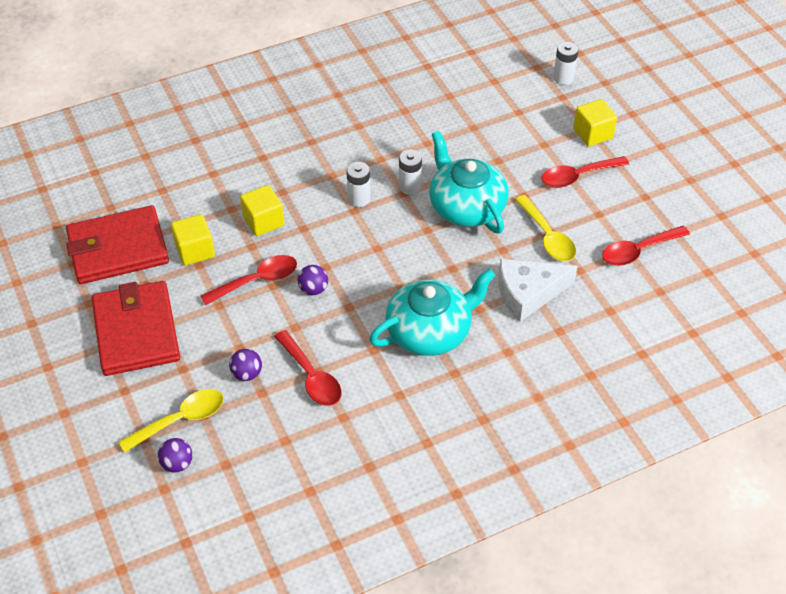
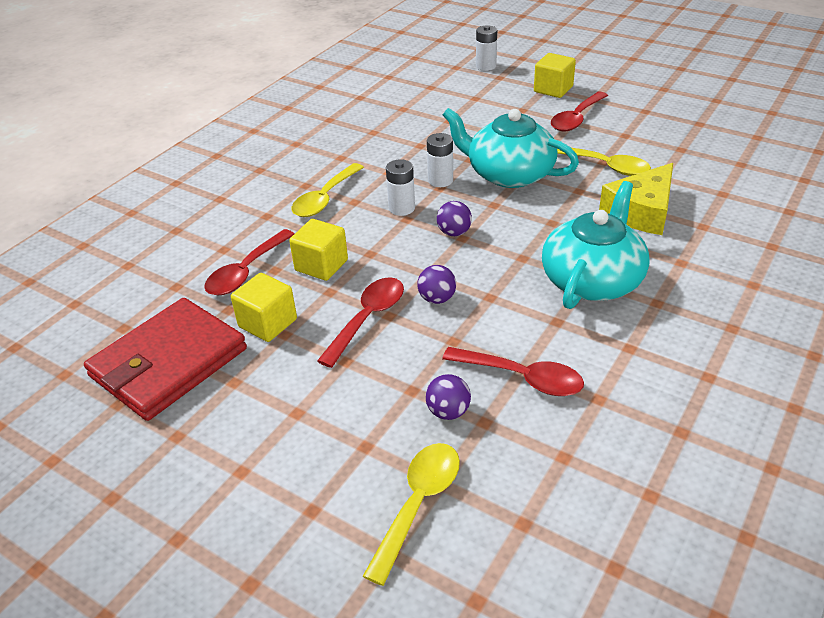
camera: 30 degrees left, 10 degrees down
(136, 331) = (269, 435): red wallet -> none
(177, 464) = (464, 558): purple ball -> purple ball (454, 233)
(314, 162) = (325, 198): none -> yellow spoon
(528, 293) = (641, 211): white cheese -> yellow cheese
(638, 251) = (688, 145): red spoon -> red spoon (246, 271)

